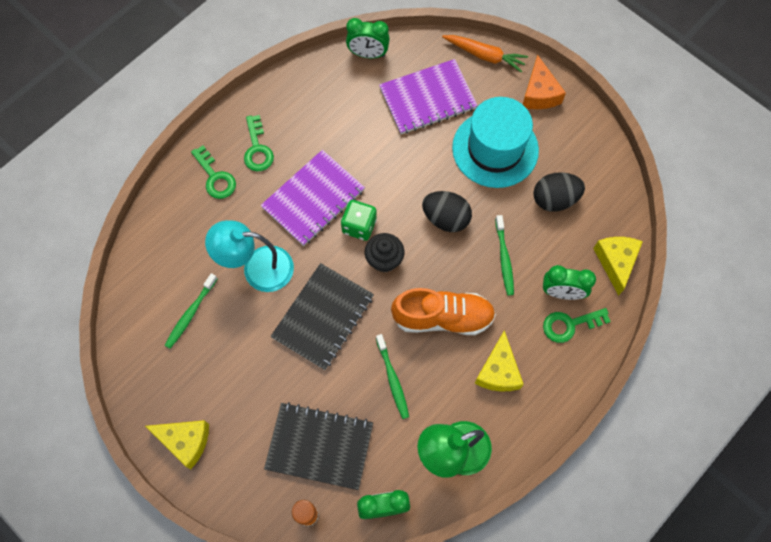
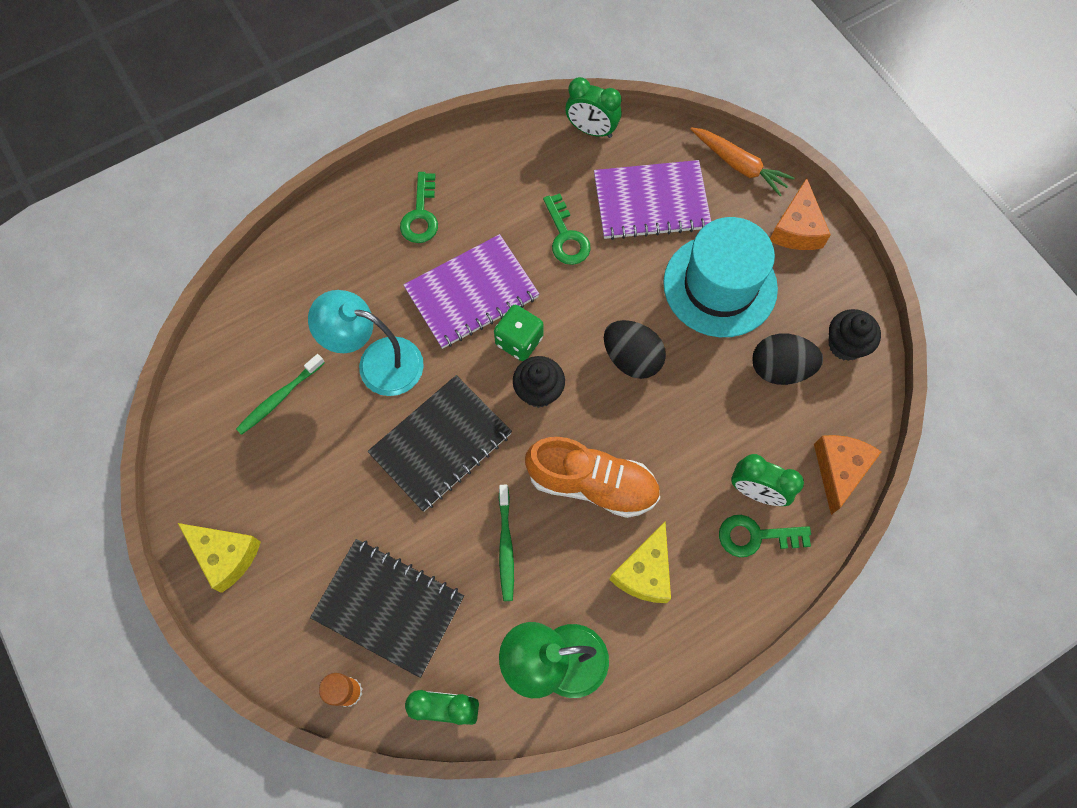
camera: 15 degrees right, 0 degrees up
(215, 177) = (359, 237): green key -> green key (566, 236)
(504, 258) = (693, 428): green toothbrush -> none
(596, 170) = (845, 345): none -> black cupcake
(615, 262) = (839, 470): yellow cheese -> orange cheese

